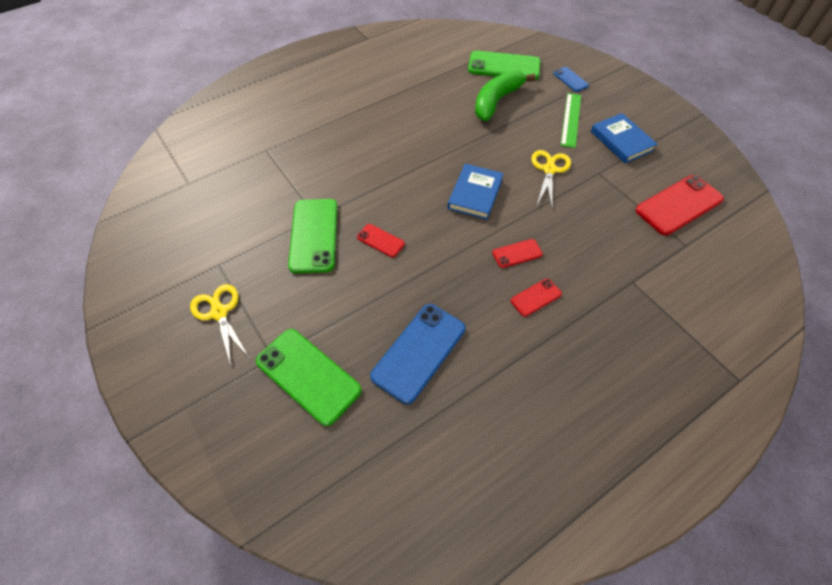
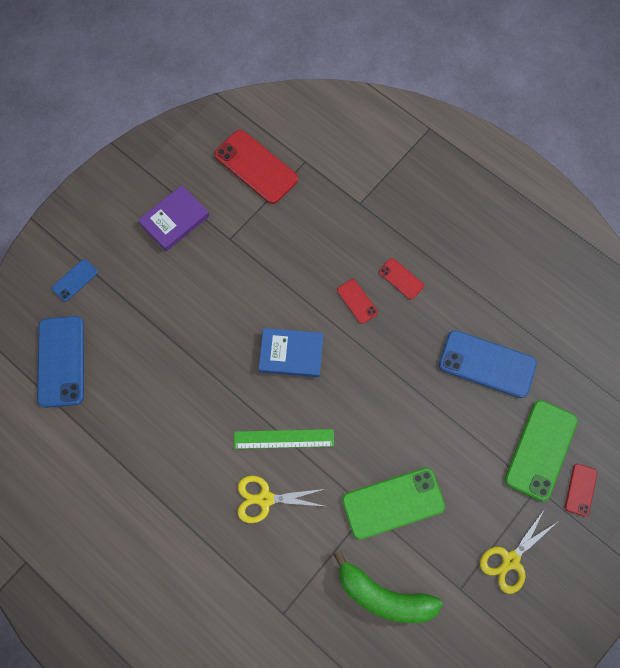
camera: 105 degrees left, 15 degrees up
(380, 240) = (379, 432): red phone -> red phone (580, 489)
(496, 101) = (133, 358): green banana -> green banana (383, 595)
(504, 66) = (61, 361): green phone -> blue phone
(549, 169) = (236, 286): yellow scissors -> yellow scissors (265, 499)
(571, 119) = (150, 273): green ruler -> green ruler (284, 439)
(621, 141) = (175, 220): blue book -> purple book

